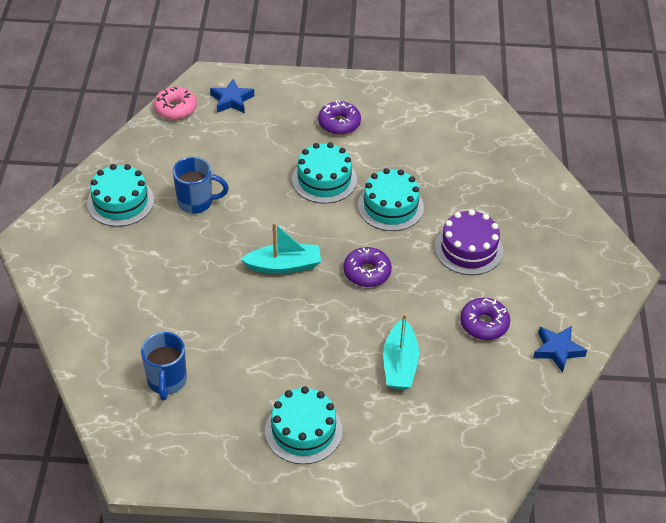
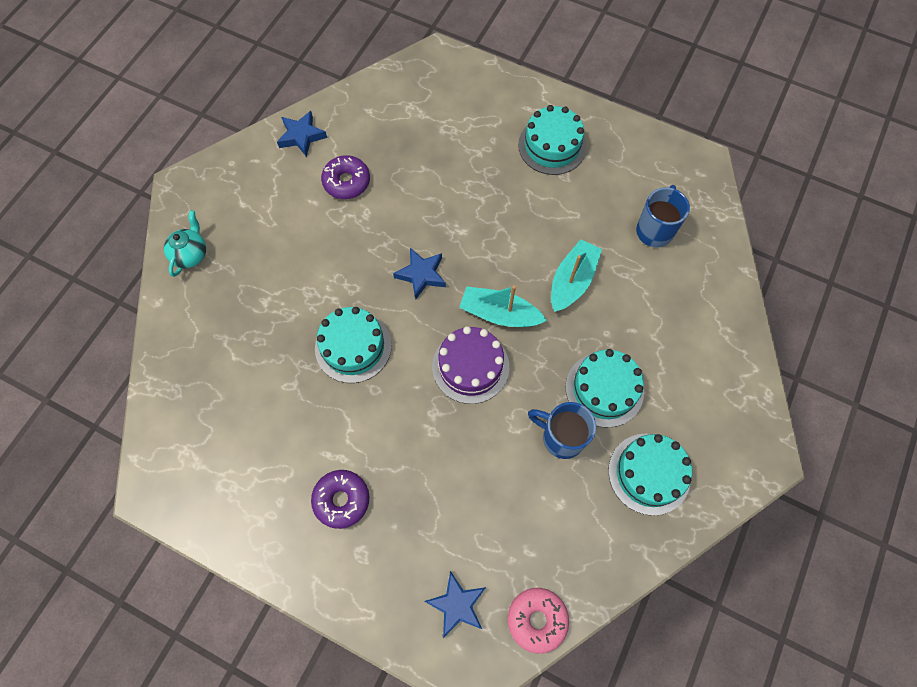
camera: 155 degrees left, 20 degrees up
(324, 180) = (404, 414): turquoise cake -> turquoise cake (604, 389)
(367, 272) = (421, 275): purple donut -> blue star
(400, 364) = (442, 173): turquoise boat -> turquoise boat (572, 281)
(468, 249) = (308, 263): purple cake -> purple cake (470, 366)
(569, 224) = (191, 254): none -> turquoise teapot

